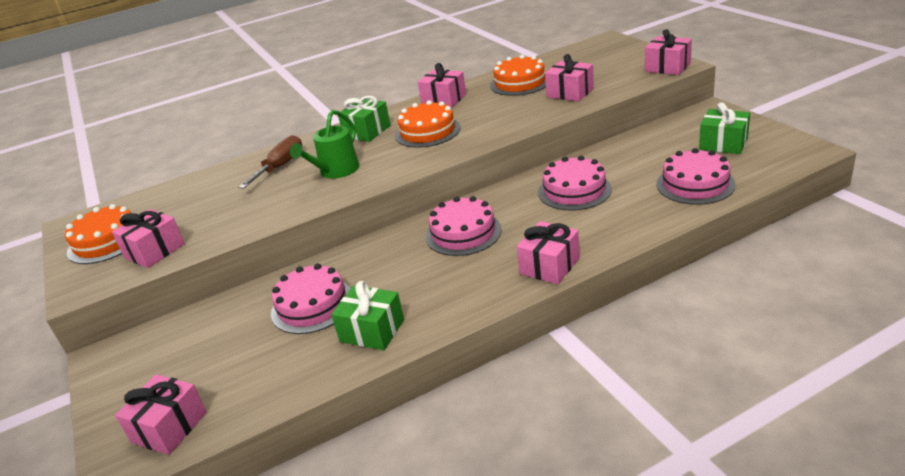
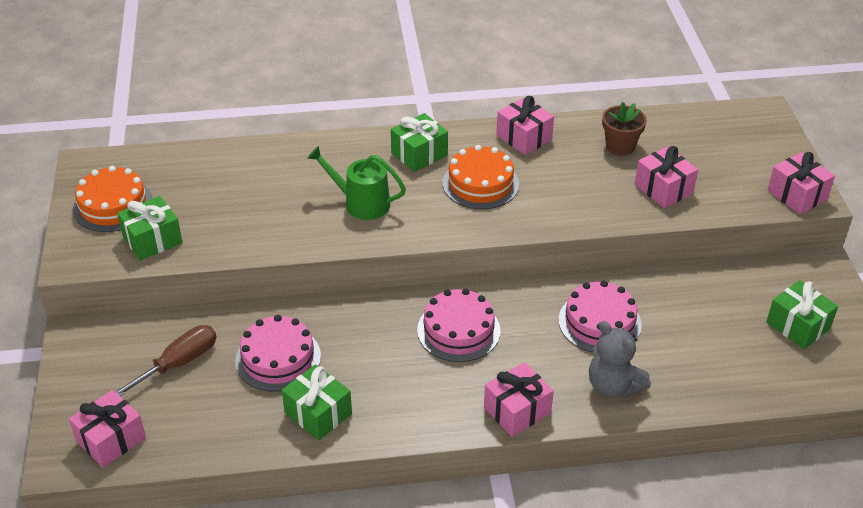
camera: 15 degrees right, 10 degrees up
(155, 251) = (152, 240): pink gift -> green gift
(280, 166) = (310, 170): brown screwdriver -> brown screwdriver (179, 363)
(336, 171) = (362, 203): green watering can -> green watering can turned 60 degrees clockwise
(520, 83) = (620, 146): orange cake -> brown flower pot
(616, 223) = (613, 386): none -> grey teddy bear
(695, 184) = (726, 370): pink cake -> none

